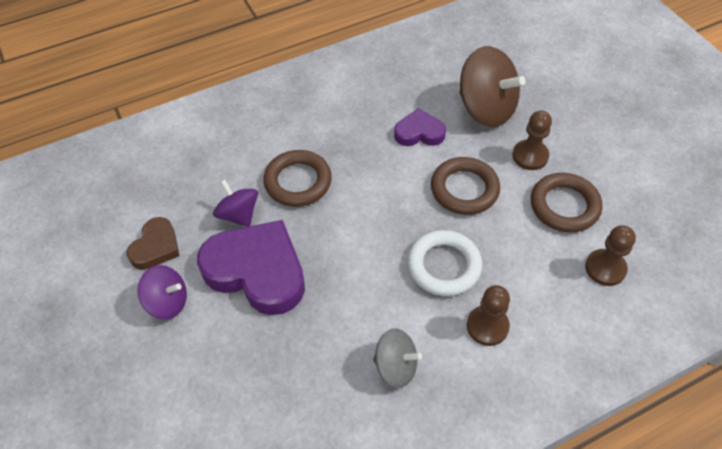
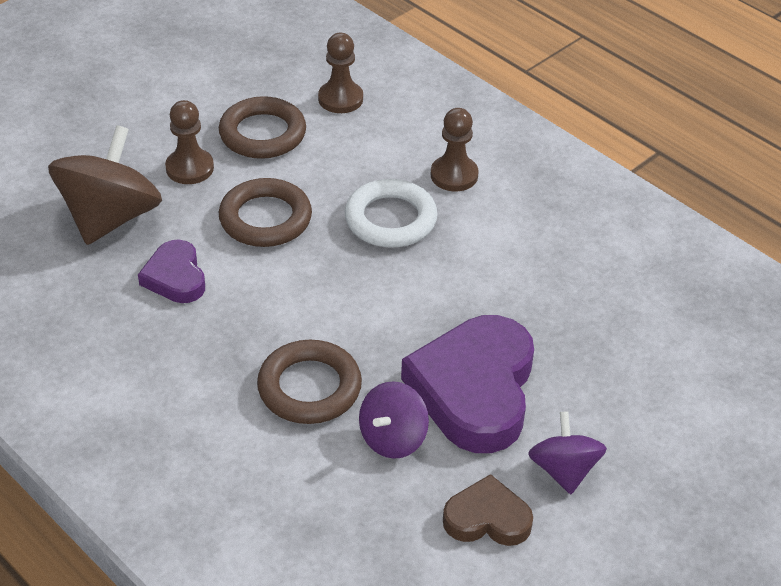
camera: 110 degrees left, 10 degrees down
(396, 367) = (538, 236): grey spinning top -> none

